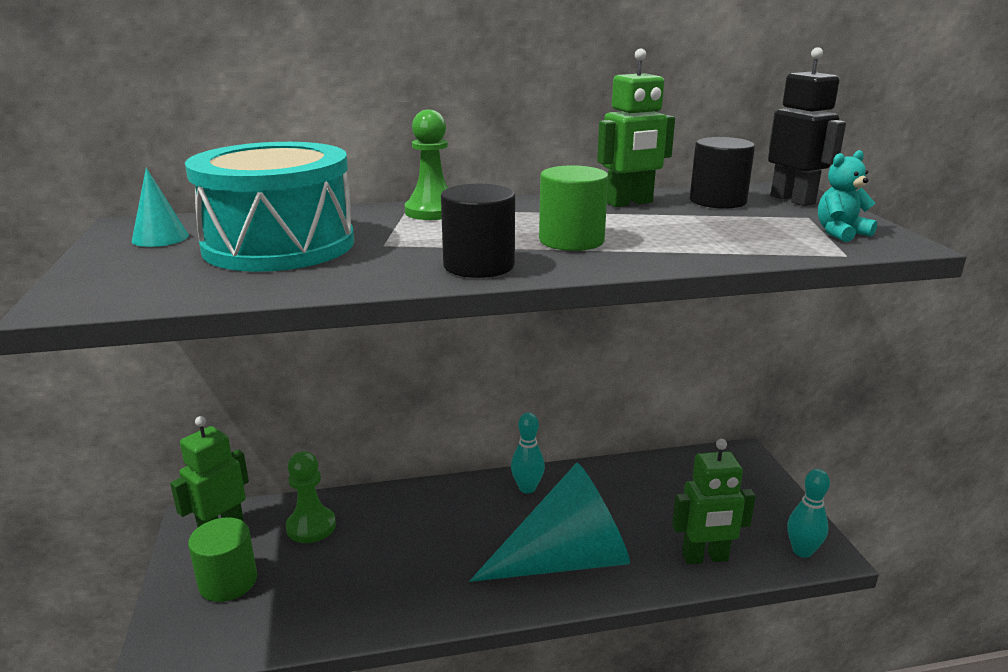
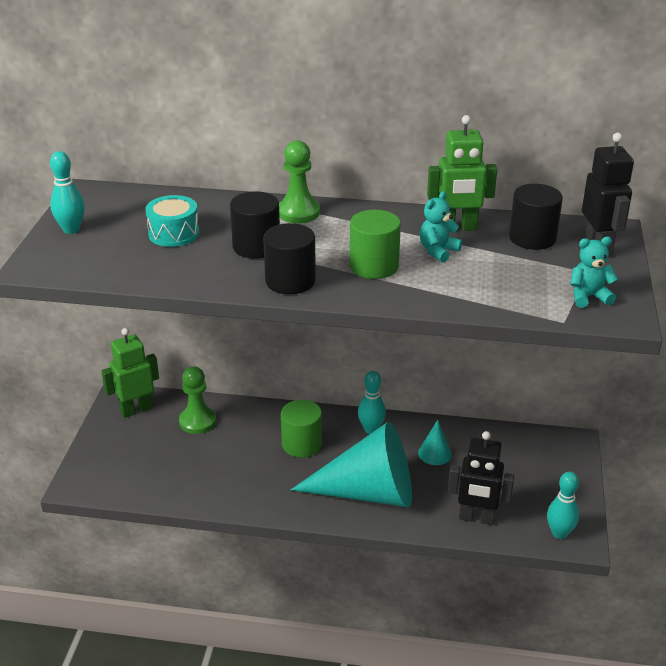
camera: 20 degrees right, 10 degrees up
(119, 259) = (71, 229): none -> turquoise bowling pin
(160, 238) = (102, 211): turquoise cone -> turquoise cone (434, 453)
(228, 581) = (129, 448): green cylinder -> green cylinder (302, 444)
(279, 245) = (174, 233): turquoise drum -> turquoise drum, size x0.48
(404, 243) = (256, 246): none -> black cylinder
(631, 221) = (438, 251): none -> turquoise teddy bear
(705, 558) = (476, 518): green robot -> black robot

